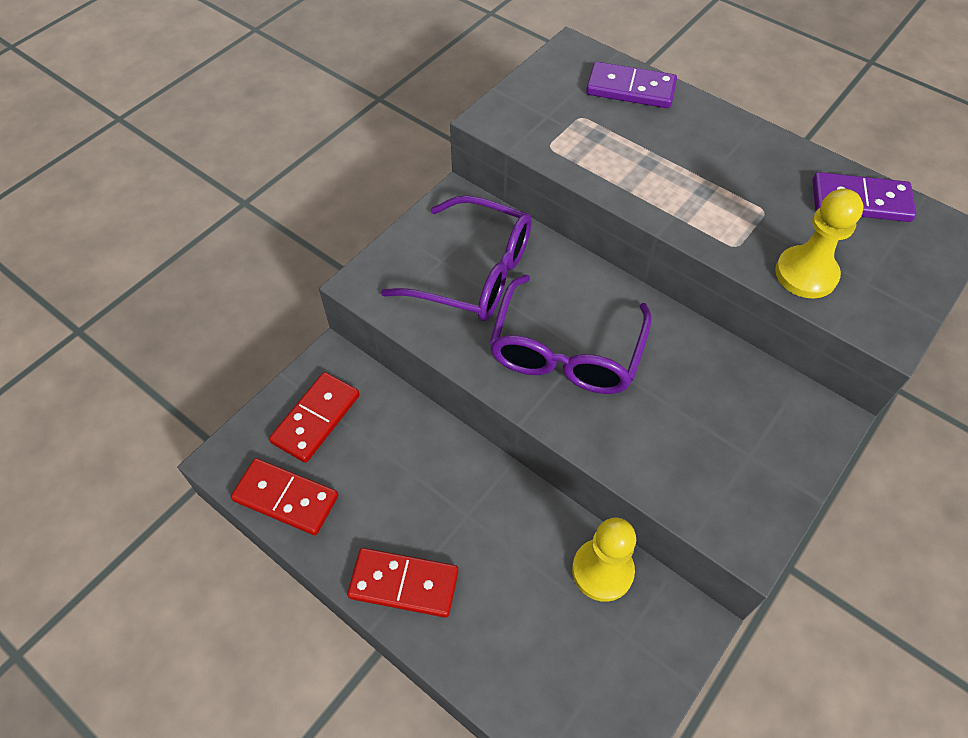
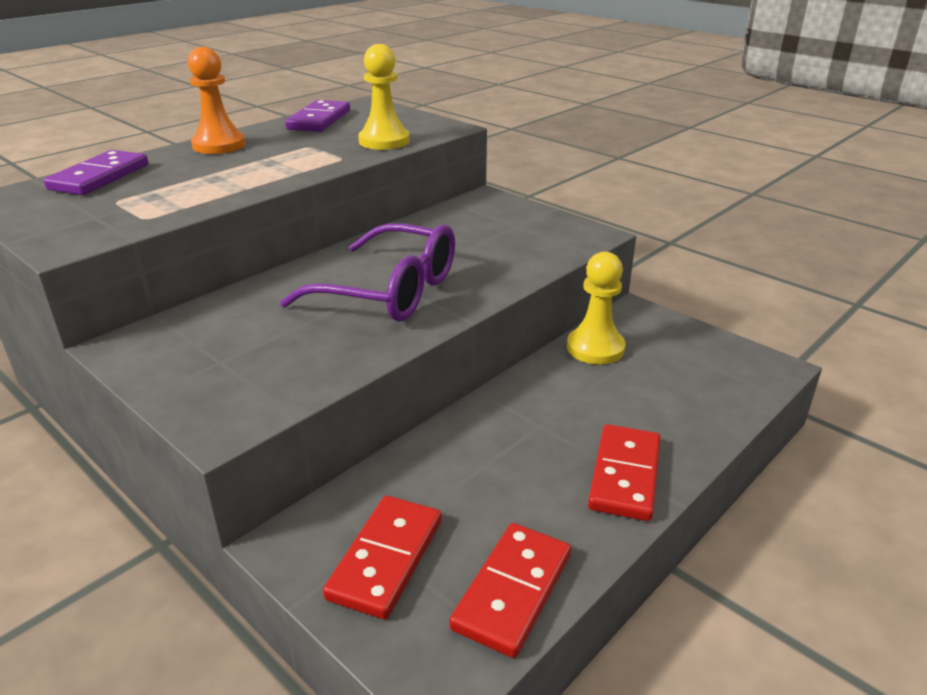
camera: 85 degrees left, 25 degrees down
(316, 419) = (386, 559): red domino -> red domino turned 75 degrees clockwise
(473, 273) = (254, 339): purple glasses -> none
(740, 140) = (219, 145): none -> orange pawn

